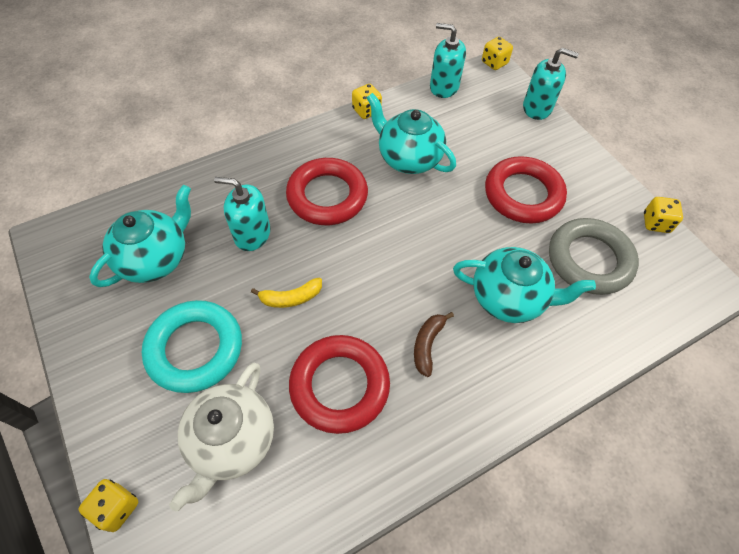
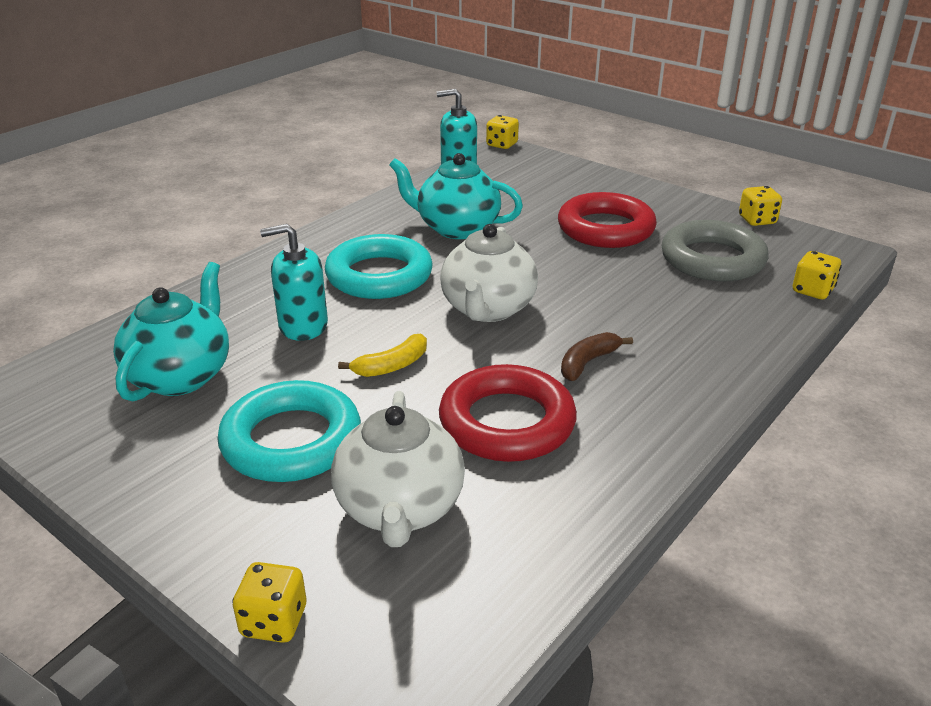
camera: 20 degrees left, 25 degrees down
(327, 196) = (379, 275): red ring -> turquoise ring
(366, 111) = (380, 203): yellow dice -> yellow dice (812, 291)
(385, 260) = (487, 309): none -> white teapot
(427, 345) = (587, 363): brown banana -> brown banana turned 45 degrees clockwise
(509, 298) = (650, 305): turquoise teapot -> none
(537, 108) = (572, 167): turquoise soap dispenser -> none

